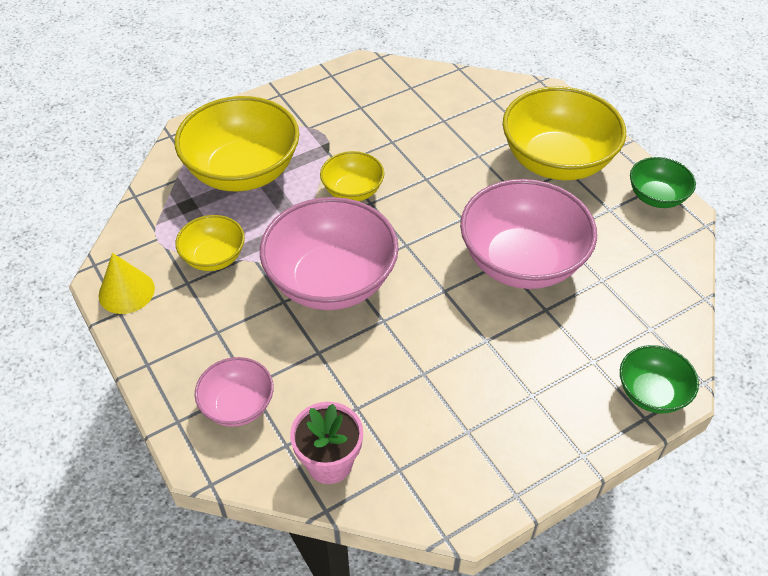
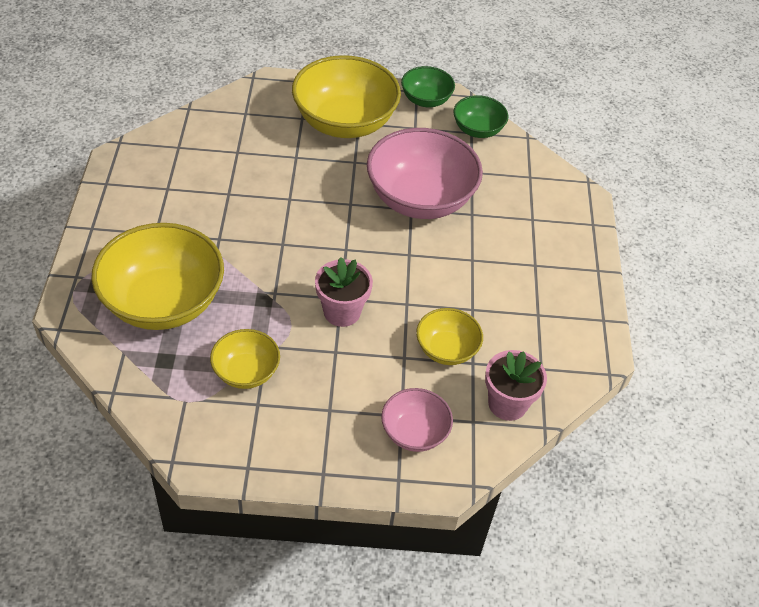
camera: 60 degrees left, 0 degrees up
(126, 291) = (228, 451): yellow cone -> none
(331, 281) = (342, 312): pink bowl -> pink flower pot
(352, 191) = (259, 247): yellow bowl -> yellow bowl (446, 349)
(651, 393) = (577, 209): green bowl -> green bowl (477, 130)

